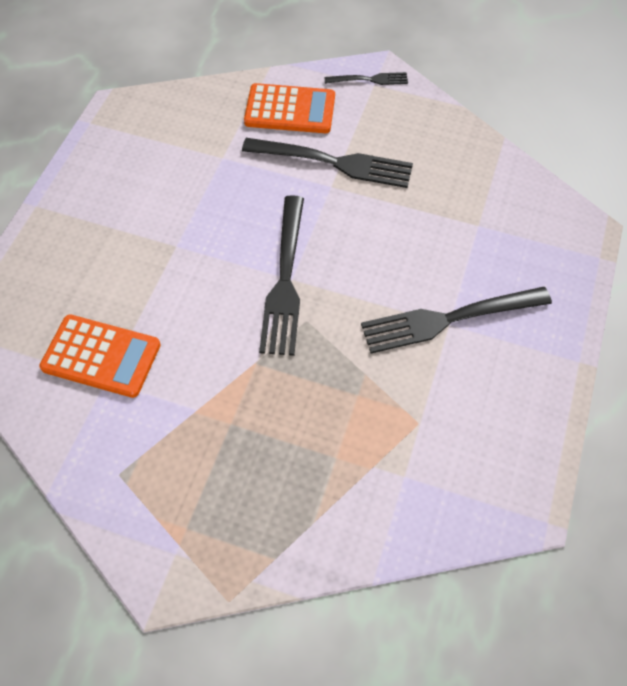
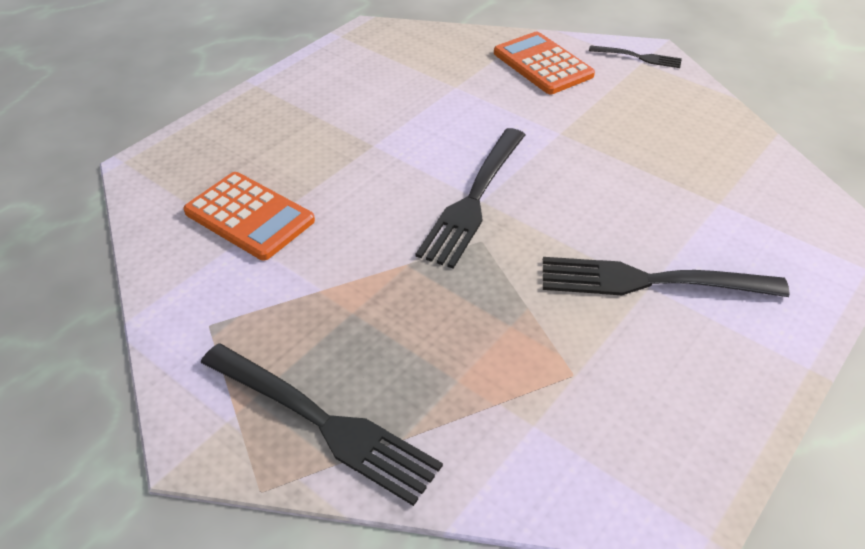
camera: 20 degrees right, 15 degrees down
(290, 110) = (543, 64): orange calculator -> orange calculator turned 150 degrees counterclockwise
(334, 163) = (572, 114): black fork -> black fork (324, 423)

